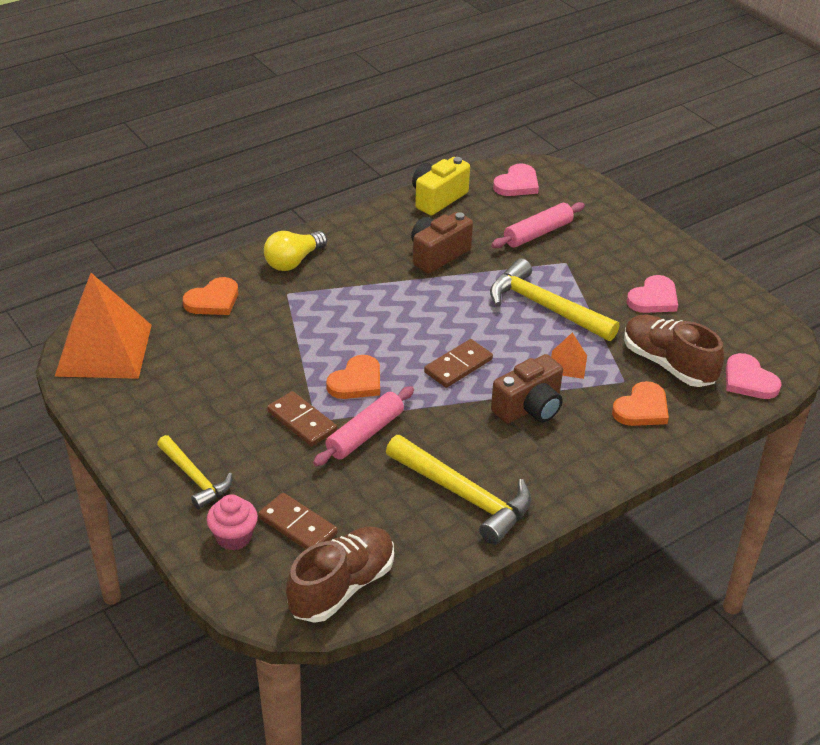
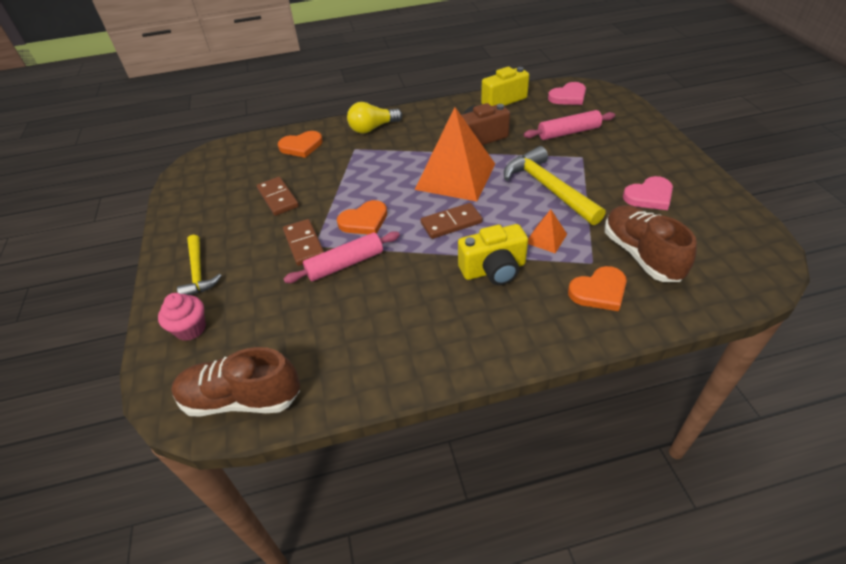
camera: 25 degrees right, 5 degrees up
(104, 350) = (208, 168): orange pyramid -> orange pyramid (455, 176)
(297, 526) = (244, 331): brown domino -> brown domino (278, 198)
(342, 587) = (241, 399): brown shoe -> brown shoe turned 150 degrees counterclockwise
(464, 495) = (395, 337): yellow hammer -> none
(529, 408) = (493, 269): brown camera -> yellow camera
(748, 380) = (719, 285): pink heart -> none

